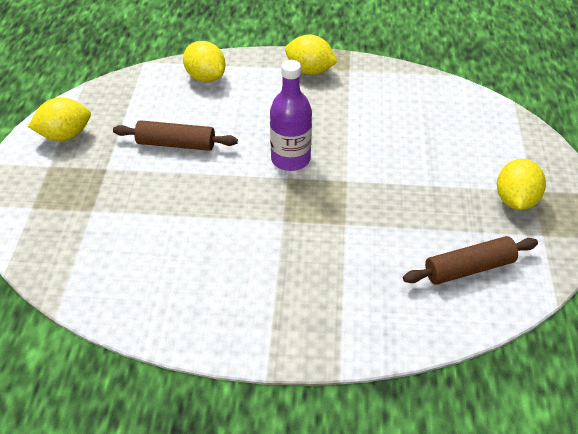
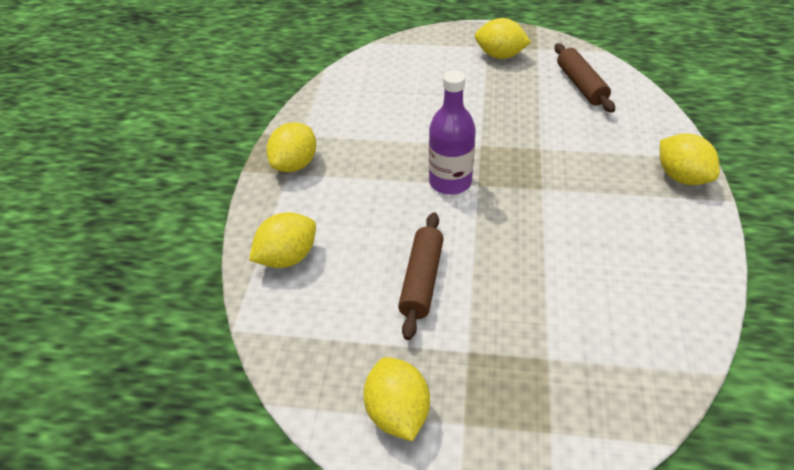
camera: 85 degrees left, 0 degrees up
(304, 337) = (681, 177): none -> yellow lemon

